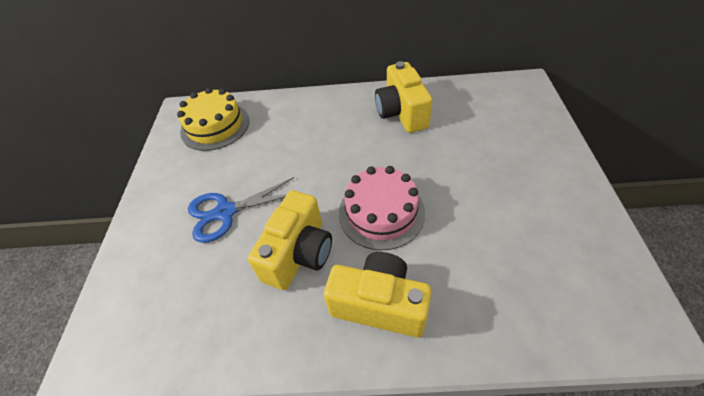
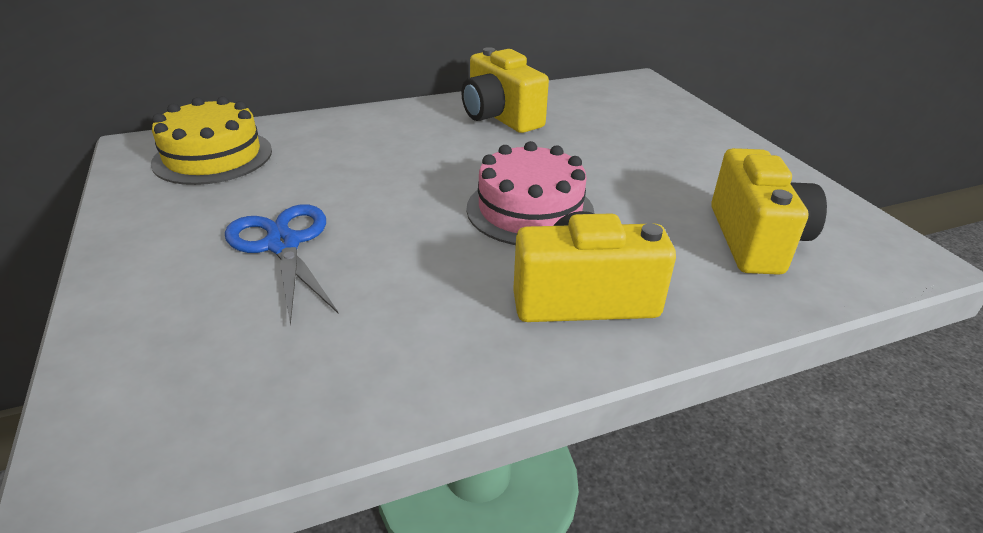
camera: 25 degrees left, 15 degrees down
(225, 212) = (283, 244): blue scissors -> blue scissors turned 105 degrees clockwise
(299, 254) = (432, 269): yellow camera -> yellow camera (755, 239)

